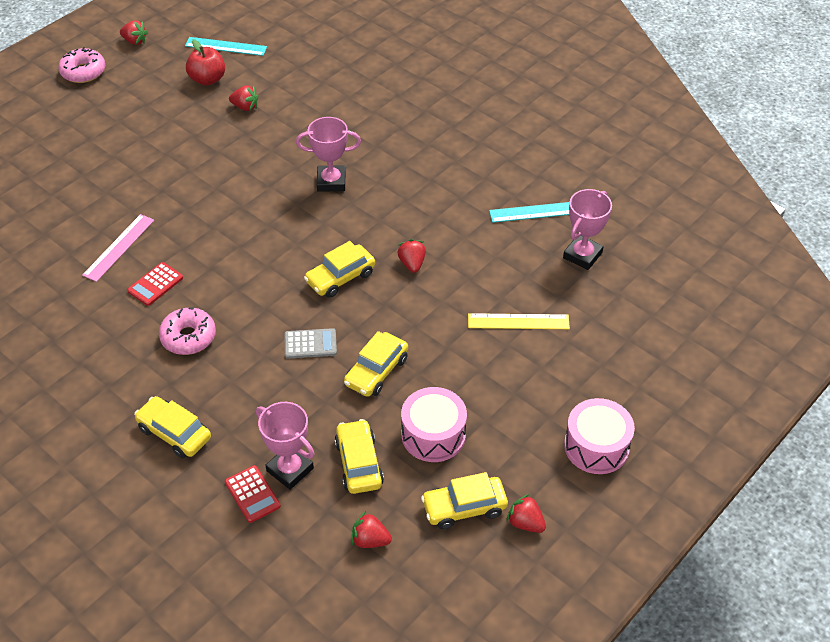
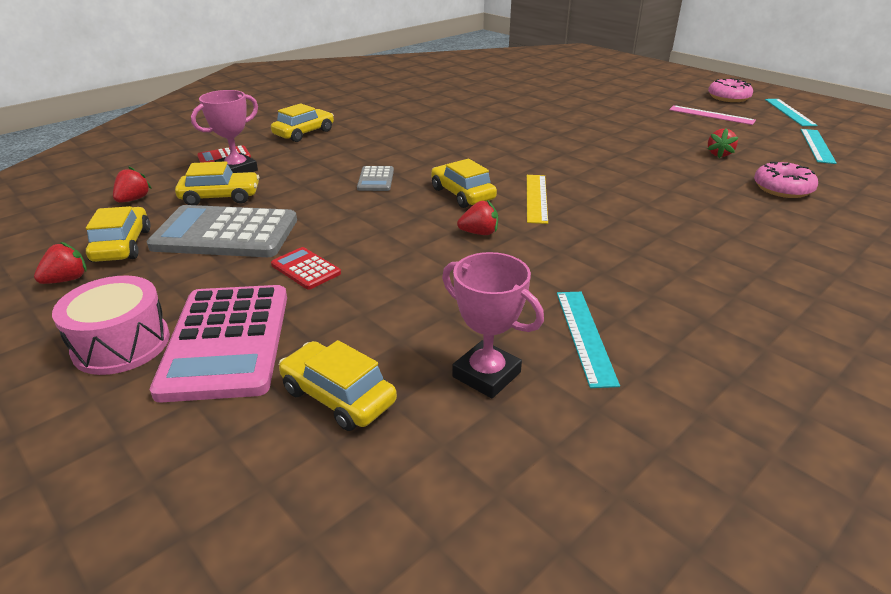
camera: 95 degrees right, 15 degrees down
(118, 247) = (508, 113): pink ruler -> pink ruler (711, 115)
(135, 41) = (789, 112): red strawberry -> turquoise ruler
(155, 284) = (464, 125): red calculator -> red calculator (305, 269)
(188, 337) = (402, 136): pink donut -> pink donut (782, 189)
(207, 79) = (753, 139): red apple -> none
(331, 182) = (612, 193): pink trophy -> none
(376, 371) = (326, 208): yellow car -> yellow car (338, 396)
(433, 435) = (225, 234): pink drum -> grey calculator
(518, 321) = (365, 300): yellow ruler -> yellow ruler (536, 198)
(580, 387) = (227, 342): none -> pink calculator

